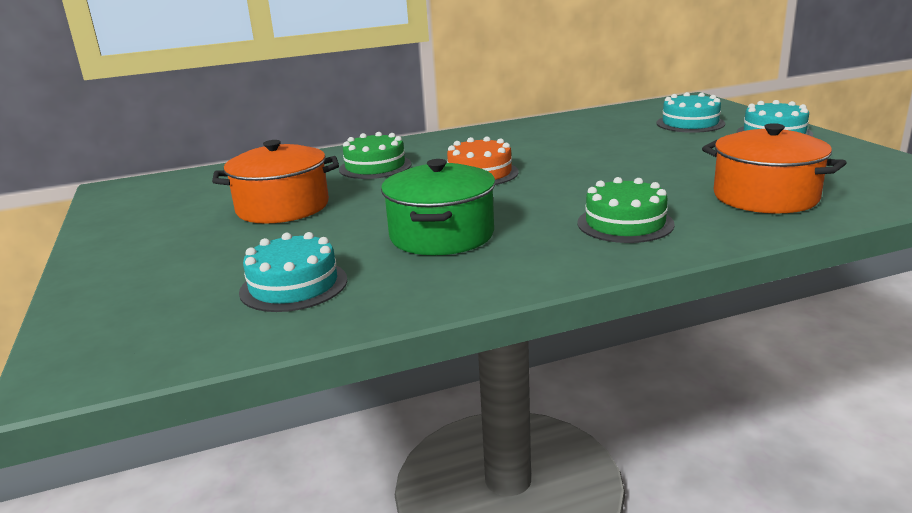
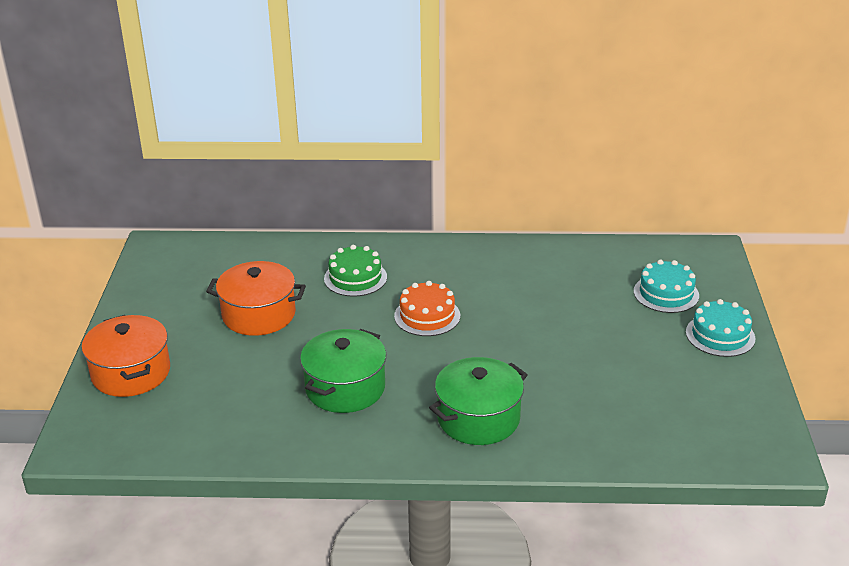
camera: 20 degrees right, 10 degrees up
(294, 285) = (223, 410): turquoise cake -> none
(625, 223) = (478, 418): green cake -> green pot
(765, 197) = (610, 422): orange pot -> orange pot (131, 373)

